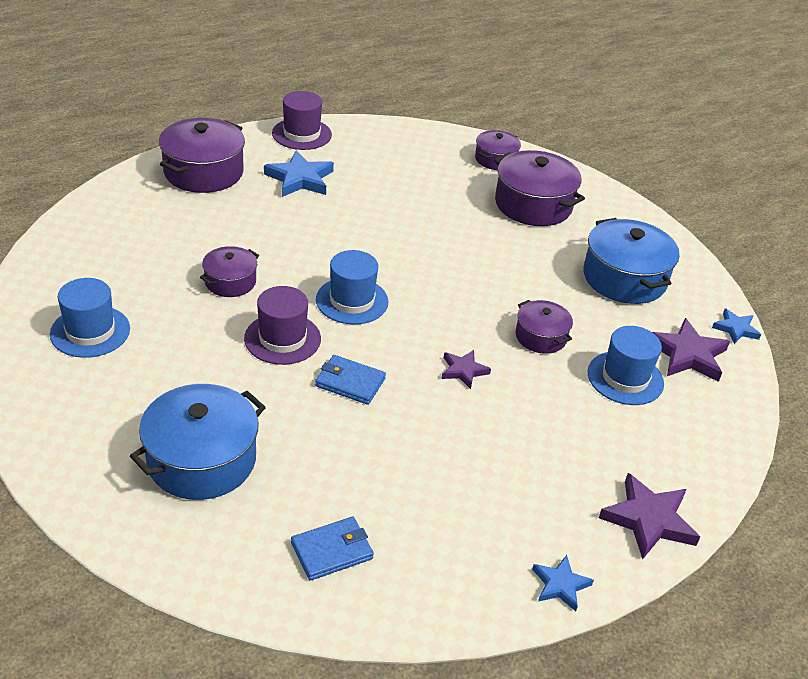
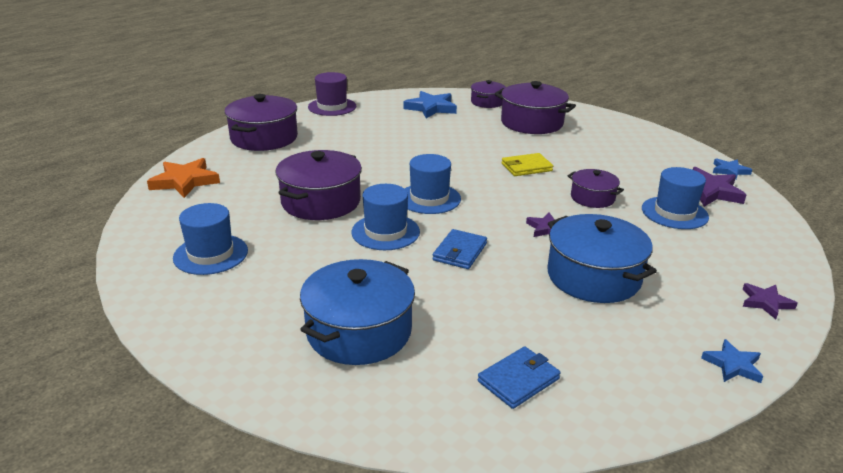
camera: 10 degrees left, 10 degrees down
(95, 223) = (185, 181): none -> orange star
(230, 282) = (321, 202): purple pot -> purple pot, size x1.76
(282, 339) = (385, 232): purple hat -> blue hat
(300, 179) = (345, 132): blue star -> blue star (431, 108)
(350, 382) = (460, 252): blue wallet -> blue wallet turned 75 degrees counterclockwise
(488, 275) = (526, 167): none -> yellow wallet
(624, 278) = (628, 154): blue pot -> blue pot (593, 277)
(649, 520) = (766, 302): purple star -> purple star, size x0.59

